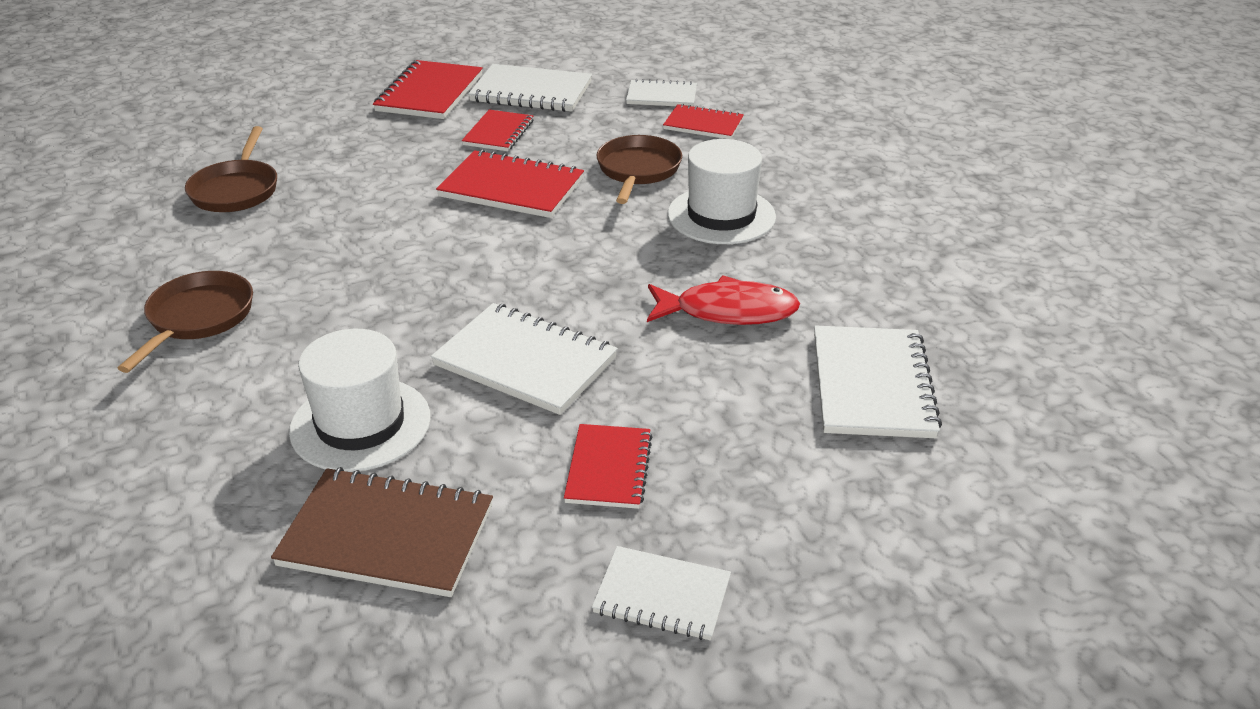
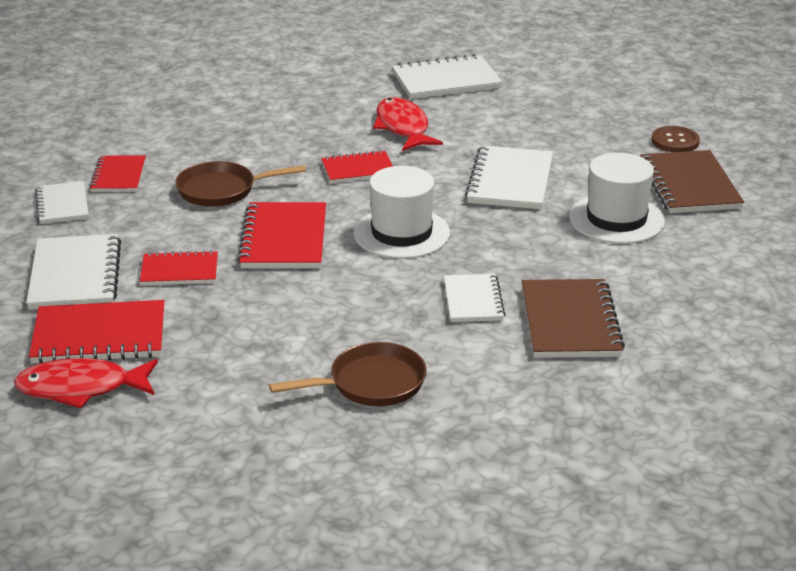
camera: 110 degrees left, 5 degrees down
(198, 318) = (570, 322): brown pan -> brown notebook
(367, 82) = (81, 388): none -> red fish
(534, 579) = (675, 141): none -> brown button
(608, 468) = (581, 138): red notebook -> red notebook (358, 169)
(662, 596) = (652, 111): white notebook -> white notebook (473, 300)
(721, 215) = (278, 146): white hat -> white hat (401, 233)

